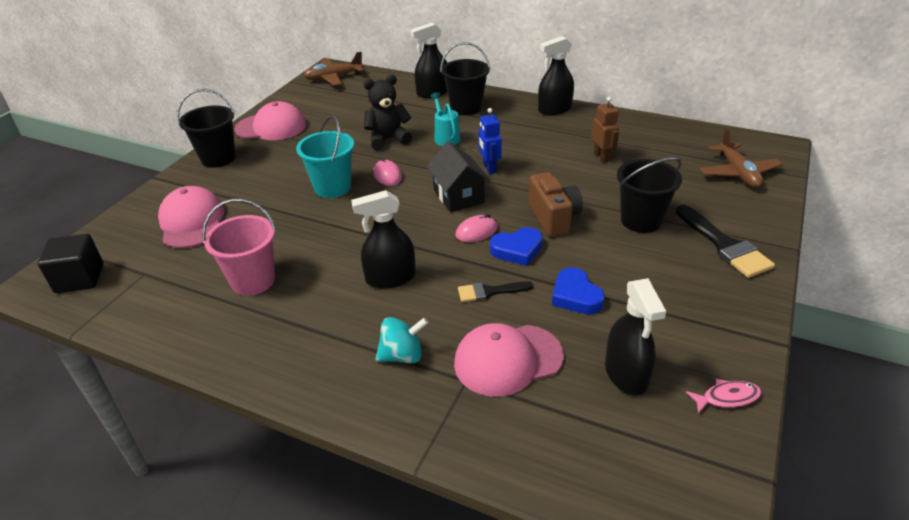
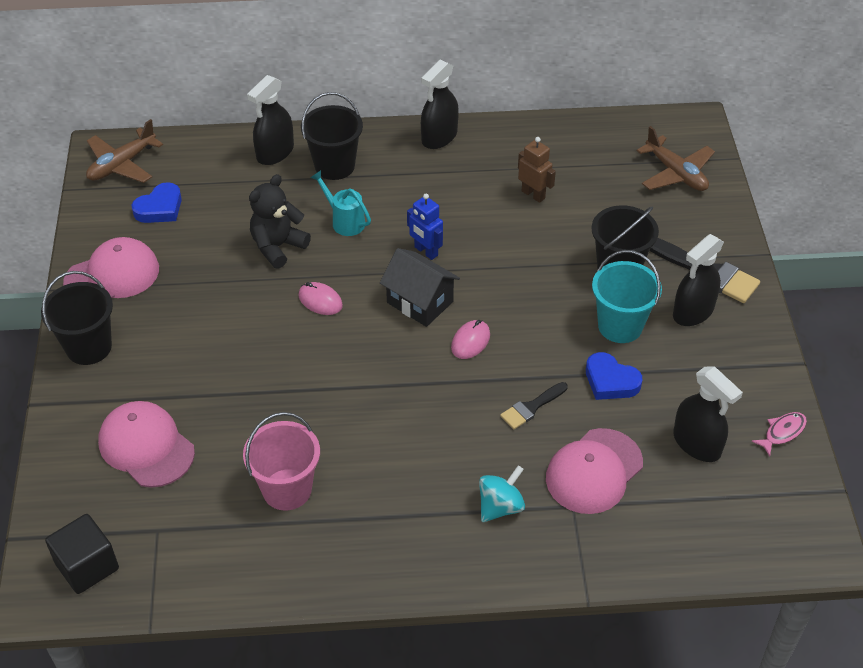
camera: 30 degrees left, 10 degrees up
(332, 187) = (270, 340): turquoise bucket -> turquoise bucket (620, 326)
(390, 278) = (426, 430): black spray bottle -> black spray bottle (693, 312)
(517, 250) = (525, 349): blue heart -> blue heart (160, 208)
(553, 218) = (535, 296): brown camera -> none

